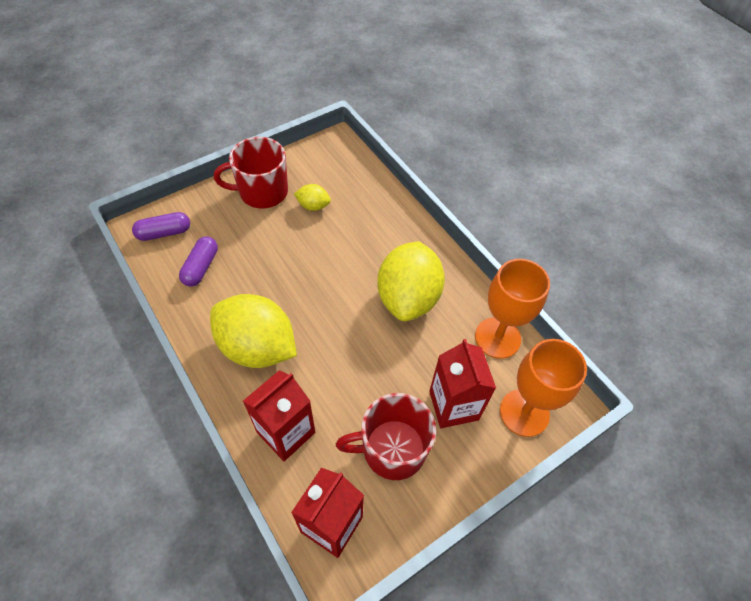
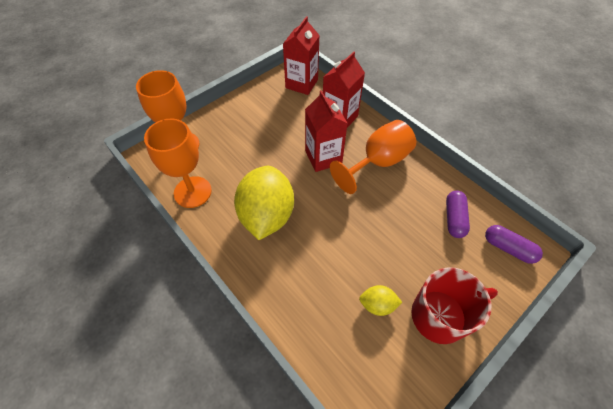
camera: 175 degrees right, 0 degrees up
(164, 233) = (508, 248): purple capsule -> purple capsule turned 60 degrees clockwise
(257, 347) = (377, 162): yellow lemon -> orange goblet
(392, 449) = (271, 117): red mug -> none
(453, 405) = (231, 144): red carton -> red carton (323, 157)

